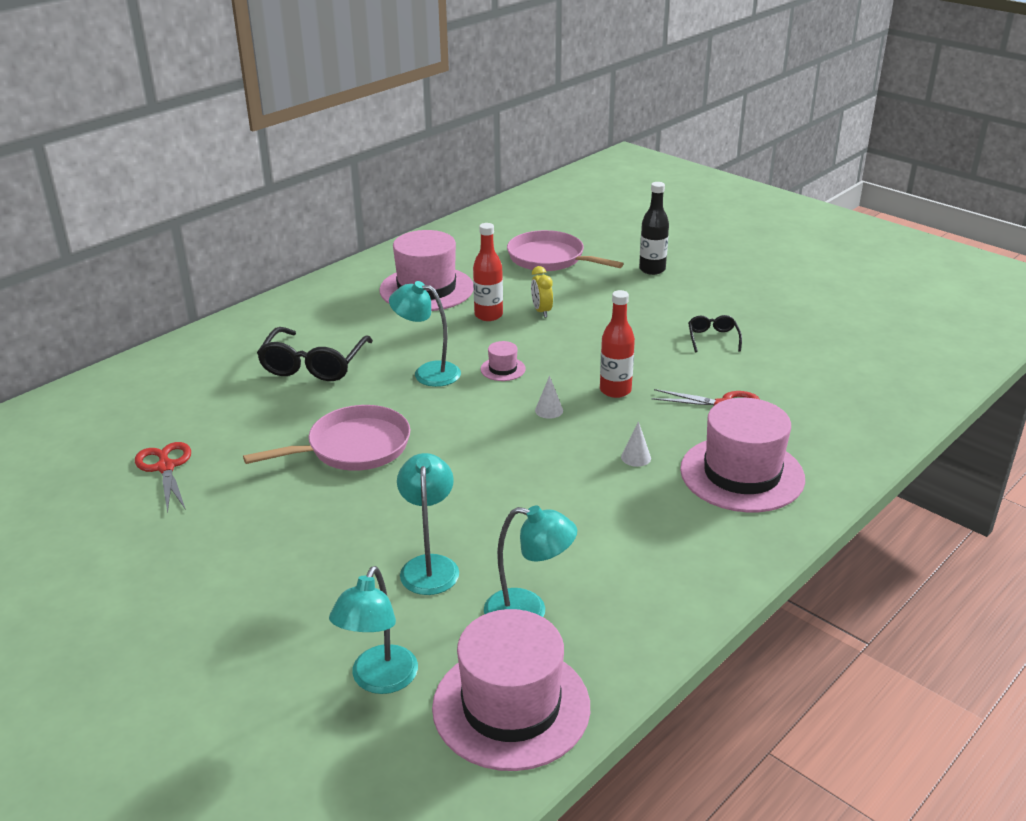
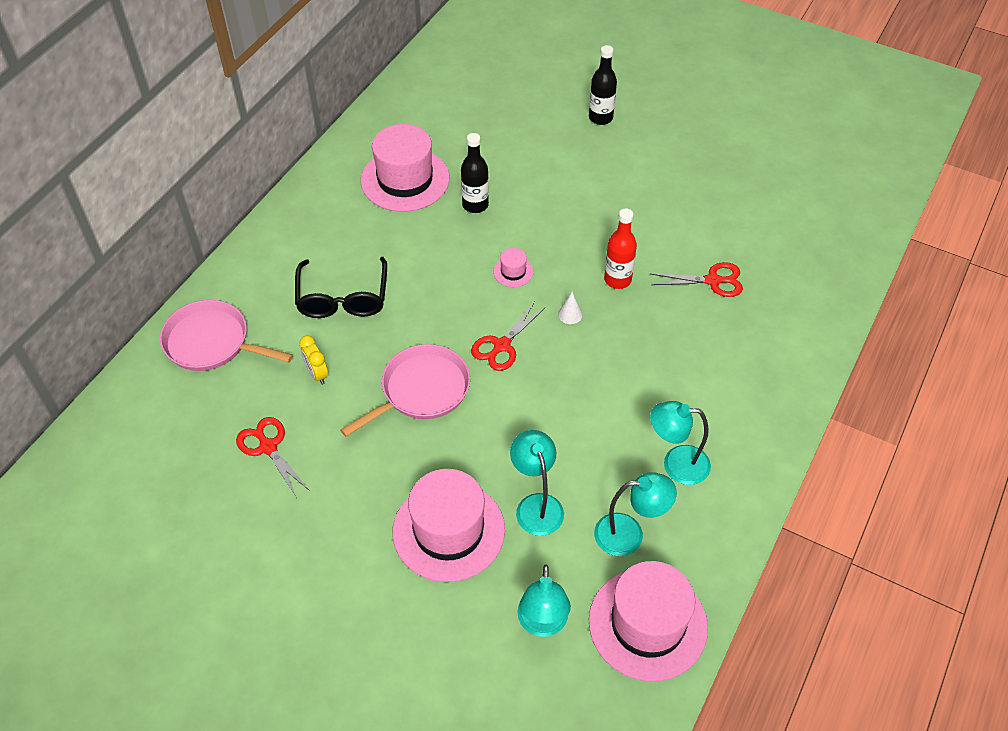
camera: 15 degrees left, 20 degrees up
(428, 372) = (449, 288): turquoise lamp -> turquoise lamp (676, 464)
(460, 424) = (501, 346): none -> red scissors
(488, 315) = (475, 205): red bottle -> black bottle
(541, 311) = (520, 191): yellow clock -> yellow clock (317, 374)
(550, 259) = (503, 118): pink pan -> pink pan (212, 342)
(636, 457) = (659, 354): white cone -> none
(713, 338) = (679, 200): black glasses -> none
(742, 474) = (747, 356): pink hat -> pink hat (448, 530)

